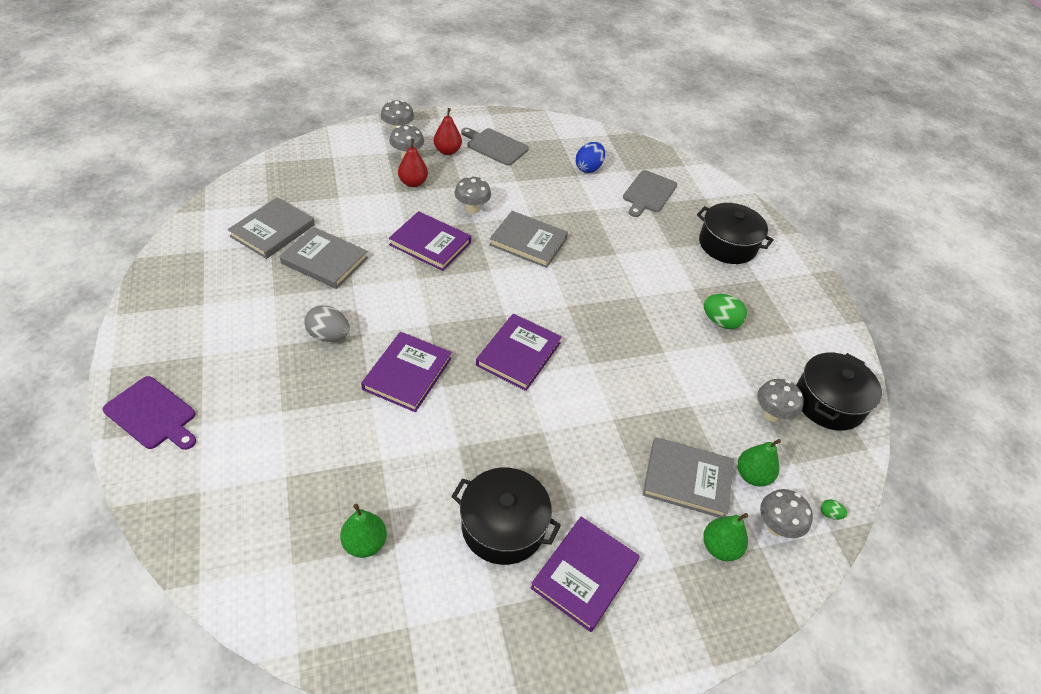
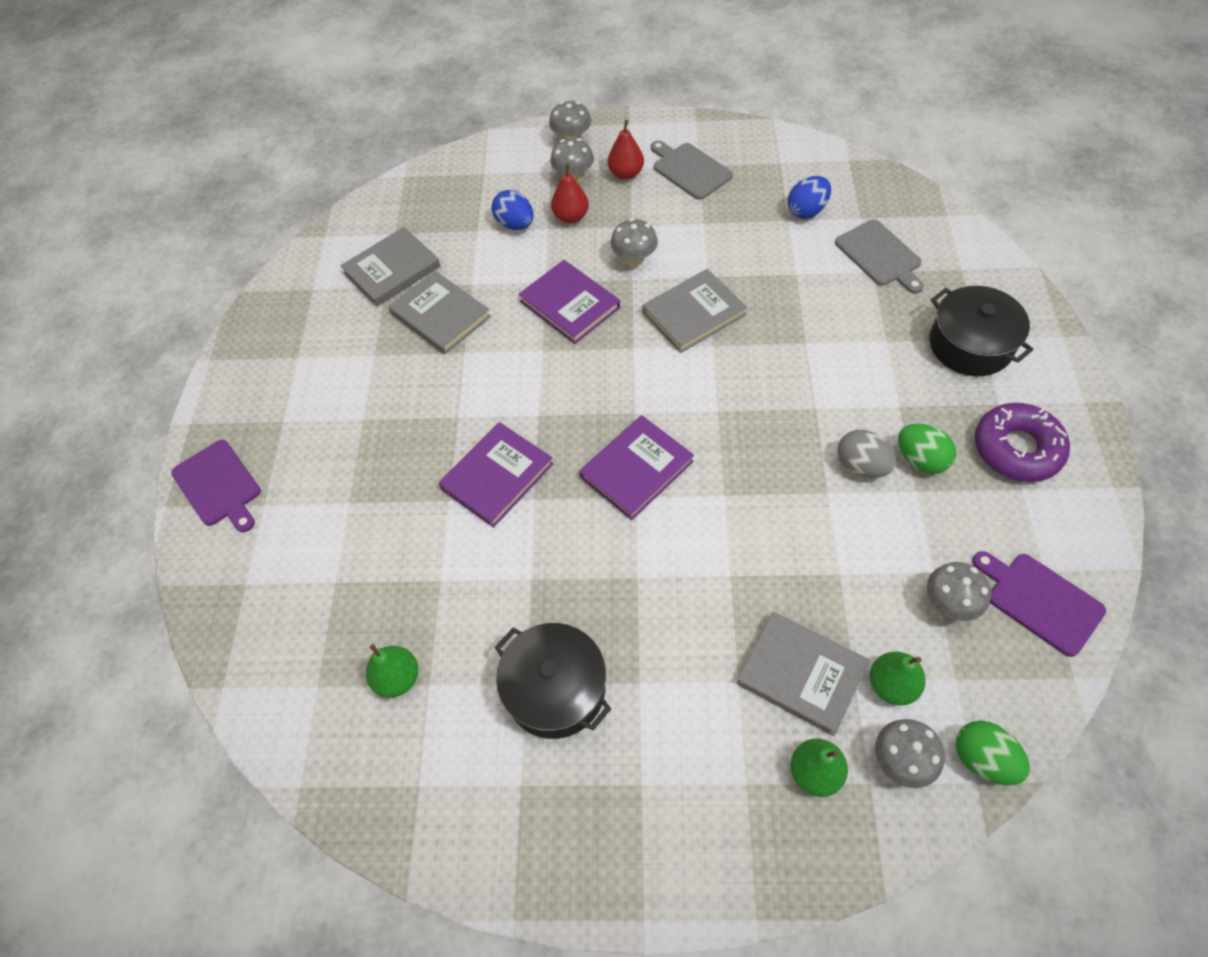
camera: 25 degrees right, 10 degrees up
(329, 336) = (421, 415): grey egg -> grey egg (861, 466)
(369, 191) = (515, 224): none -> blue egg
(528, 242) = (693, 314): grey book -> grey book turned 75 degrees counterclockwise
(584, 574) = (634, 770): purple book -> none
(648, 193) = (880, 255): grey cutting board -> grey cutting board turned 75 degrees counterclockwise
(780, 307) = (1017, 449): none -> purple donut
(828, 402) = (1040, 601): black pot -> purple cutting board
(829, 514) = (982, 759): green egg -> green egg, size x2.11

